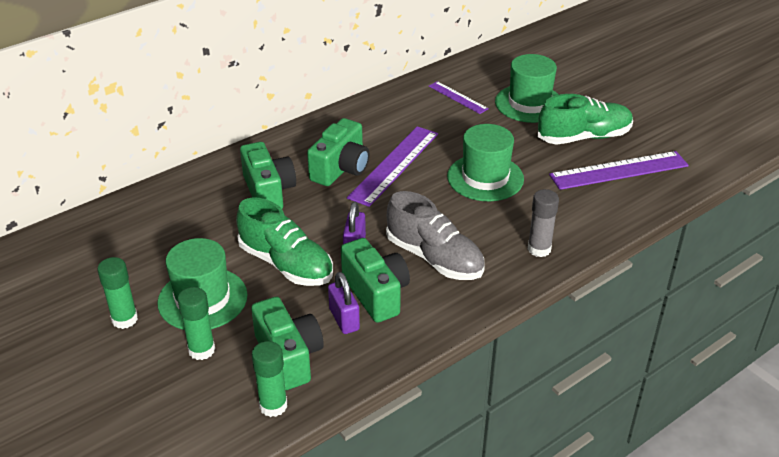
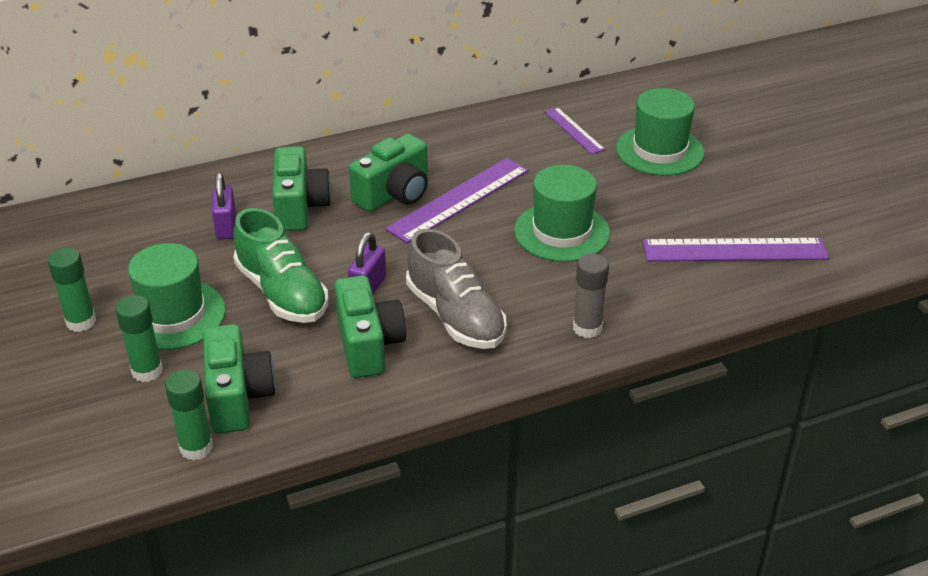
camera: 15 degrees right, 0 degrees up
(344, 319) = (318, 367): purple padlock -> purple padlock (226, 227)
(584, 137) = (709, 202): green shoe -> none

